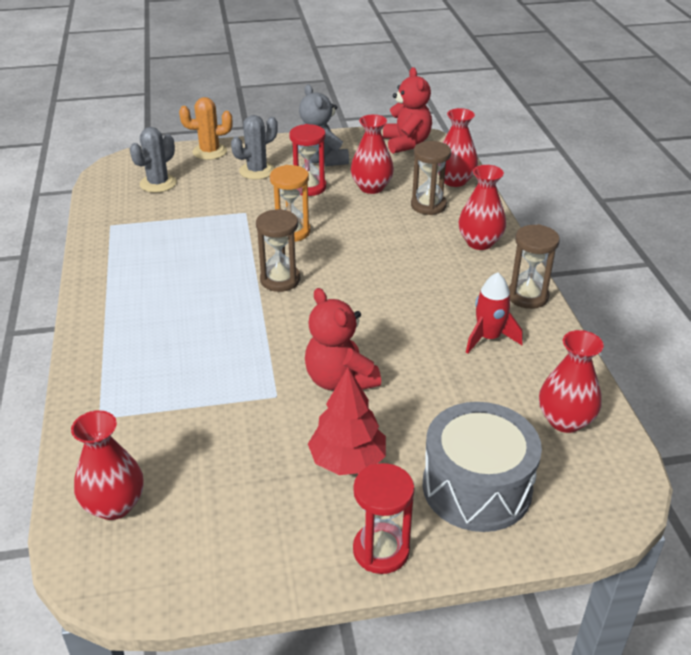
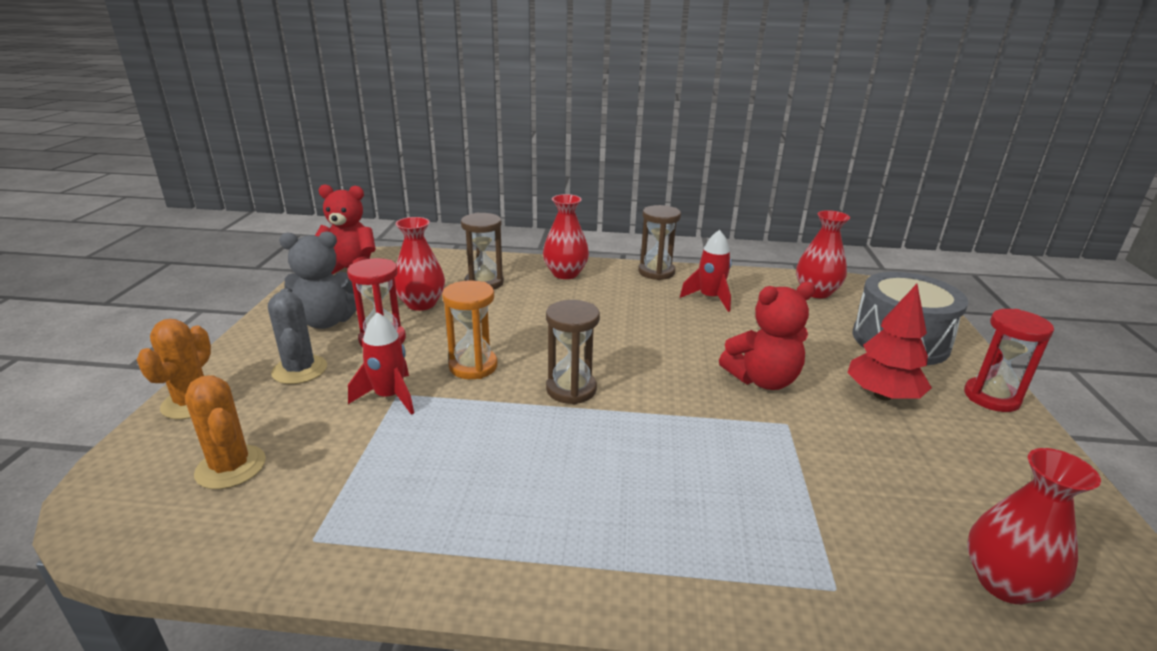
camera: 75 degrees left, 10 degrees down
(158, 183) = (231, 467): grey cactus -> orange cactus
(240, 210) = (389, 397): none -> red rocket
(454, 181) = (450, 263): red vase -> none

